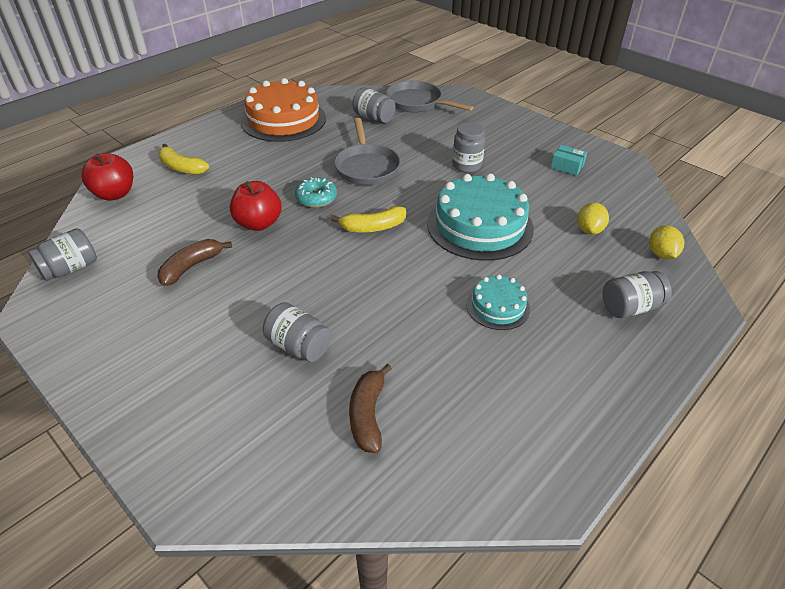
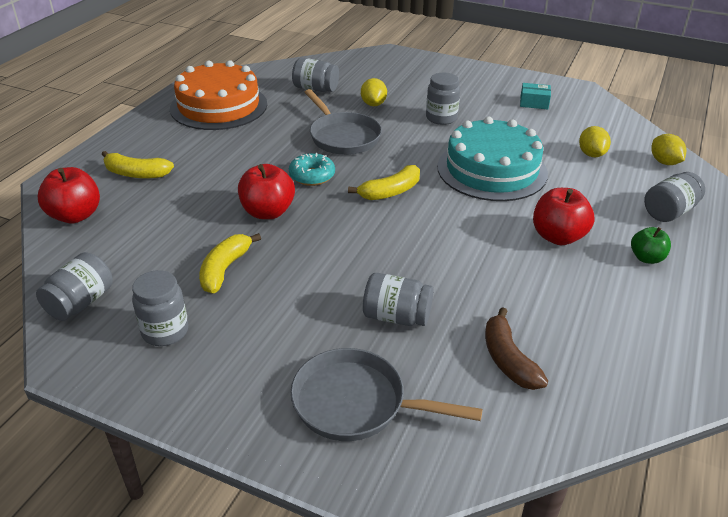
camera: 20 degrees left, 5 degrees down
(112, 309) = (165, 331): none -> grey jar
(191, 266) = (225, 269): brown banana -> yellow banana
(414, 141) = (373, 104): none -> yellow lemon
(417, 103) = (350, 67): grey pan -> grey pan (356, 403)
(498, 306) = (558, 236): turquoise cake -> red apple
(572, 350) = (646, 258): none -> green apple

